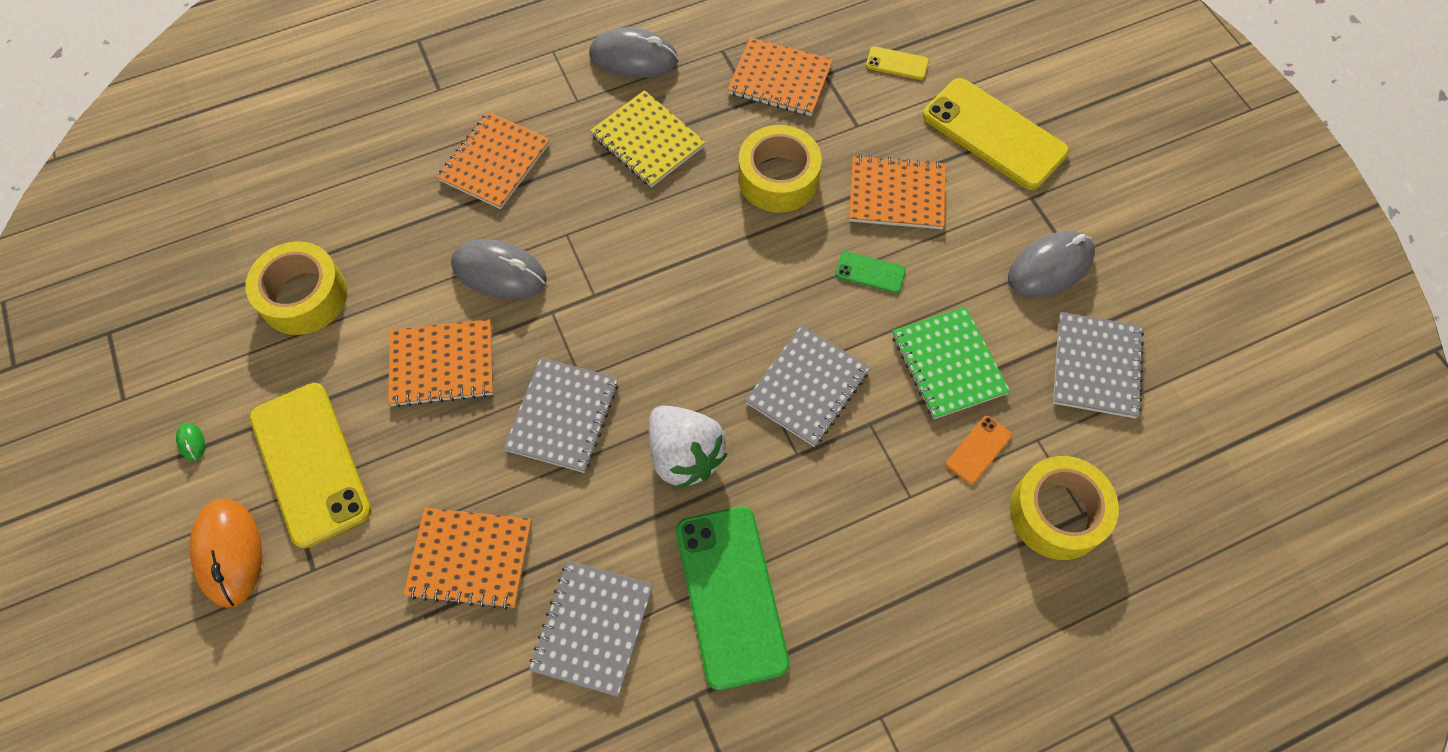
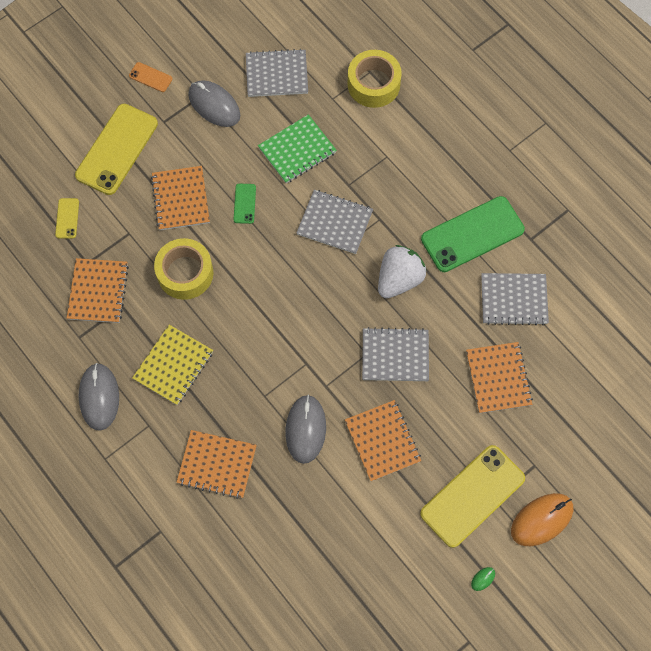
camera: 105 degrees left, 5 degrees up
(304, 296) = (360, 554): yellow tape -> none
(978, 450) = (348, 127): orange phone -> orange phone (150, 77)

